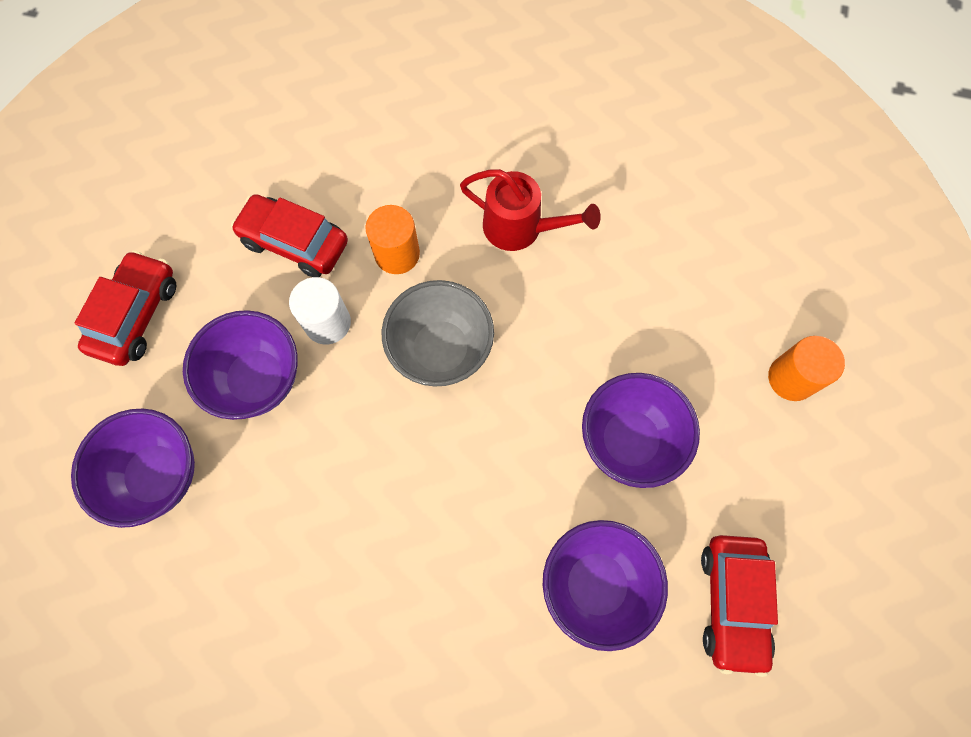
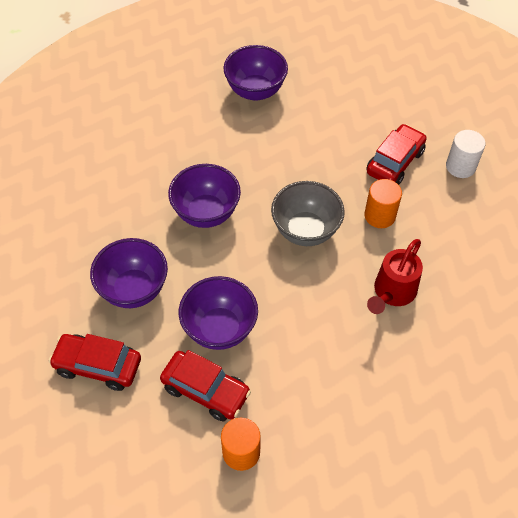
camera: 100 degrees right, 15 degrees down
(136, 315) = (355, 85): red car -> red car (205, 390)
(258, 379) = (303, 137): purple bowl -> purple bowl (206, 213)
(327, 323) = (335, 173): white cylinder -> white cylinder (460, 166)

